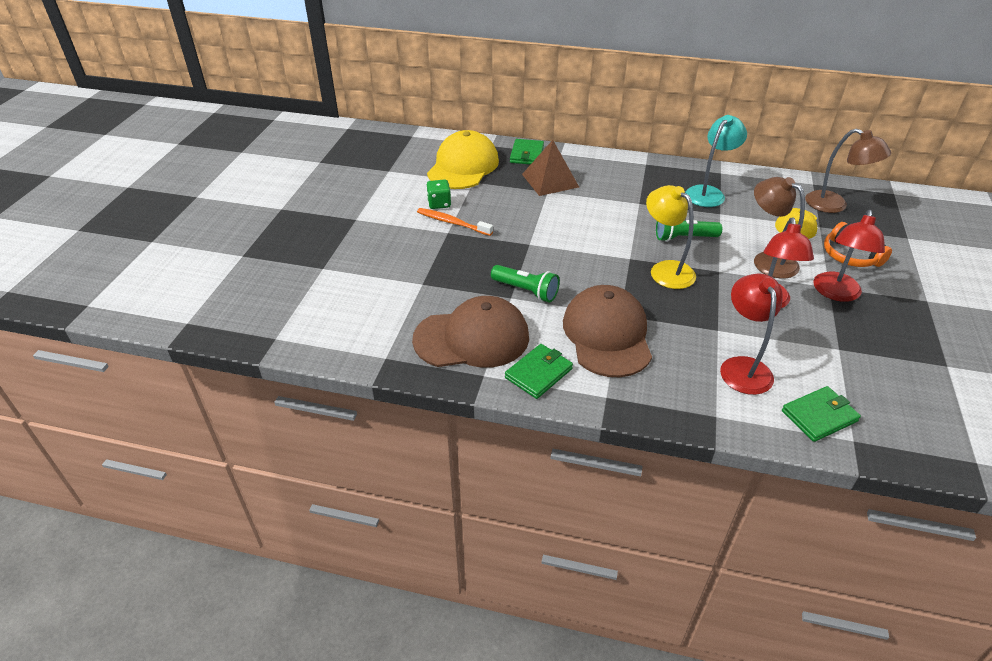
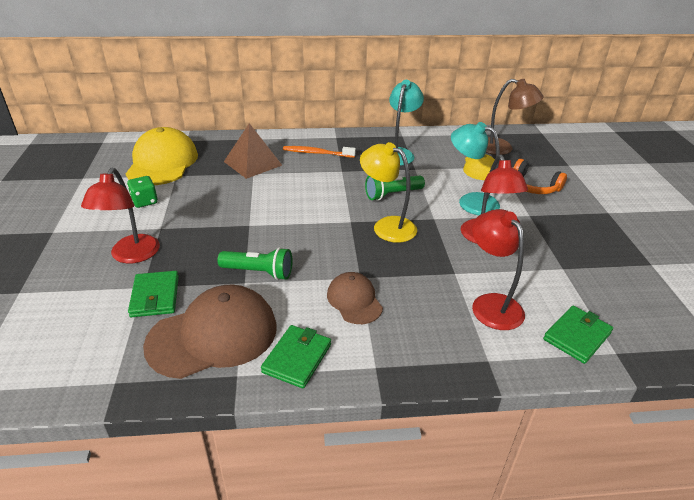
camera: 20 degrees left, 5 degrees down
(452, 223) = (163, 218): orange toothbrush -> orange toothbrush (317, 153)
(526, 154) = (223, 144): green wallet -> green wallet (155, 296)
(607, 335) = (354, 300): brown cap -> brown cap, size x0.56
(767, 260) = (470, 201): brown lamp -> turquoise lamp
(836, 293) = (537, 220): red lamp -> red lamp (131, 256)

